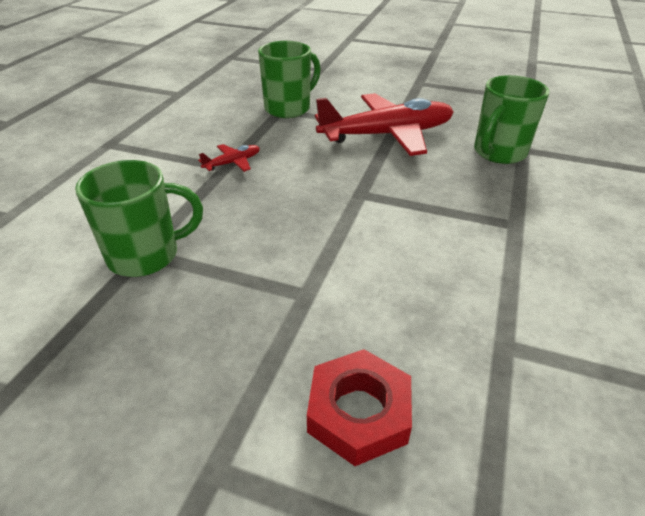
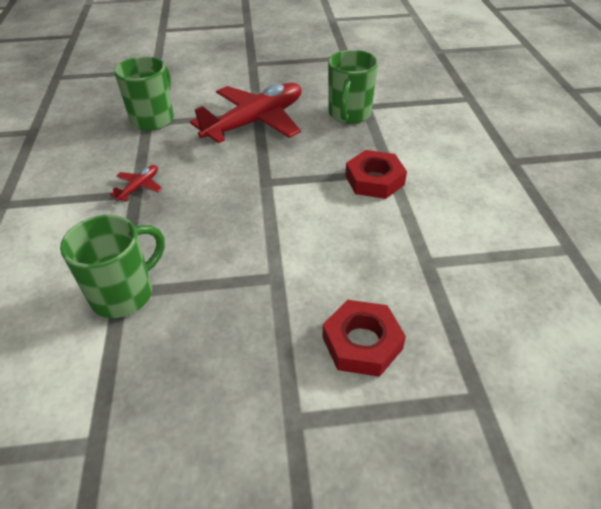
camera: 25 degrees left, 5 degrees up
(489, 228) = (374, 180): none -> red nut

